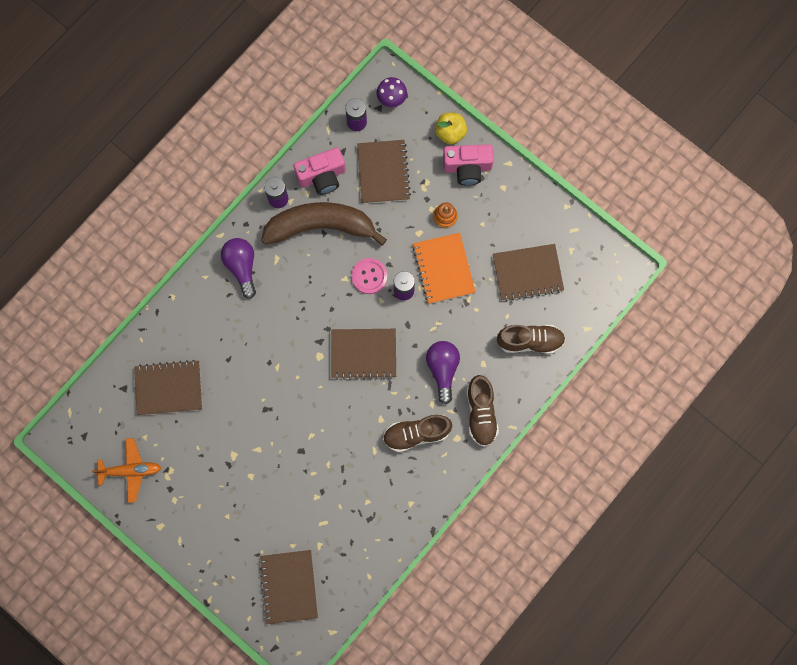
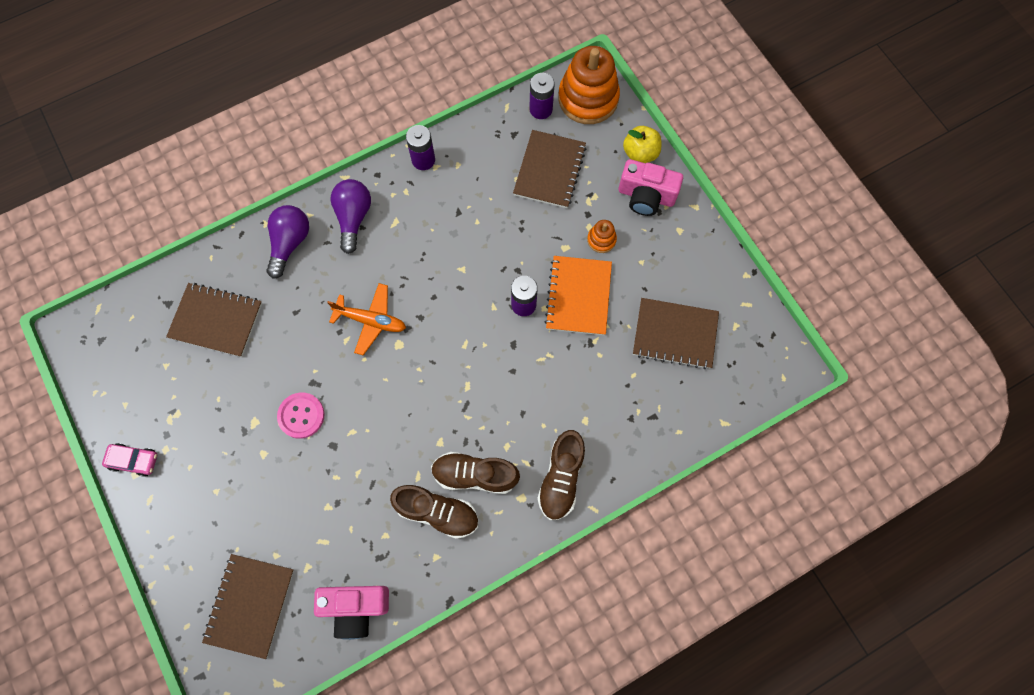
camera: 20 degrees right, 5 degrees down
(130, 471) = (132, 398): orange plane -> orange plane (371, 321)
(154, 516) = (134, 460): none -> pink car
(321, 227) = (458, 204): brown banana -> none
(322, 176) = (480, 152): pink camera -> pink camera (355, 607)
(363, 354) = (450, 360): brown notebook -> none
(369, 276) = (490, 276): pink button -> pink button (301, 416)
(391, 99) = (588, 98): purple mushroom -> orange stacking toy
(443, 369) = (535, 410): purple light bulb -> purple light bulb (290, 243)
(530, 341) = (650, 414): brown shoe -> brown shoe (437, 512)

